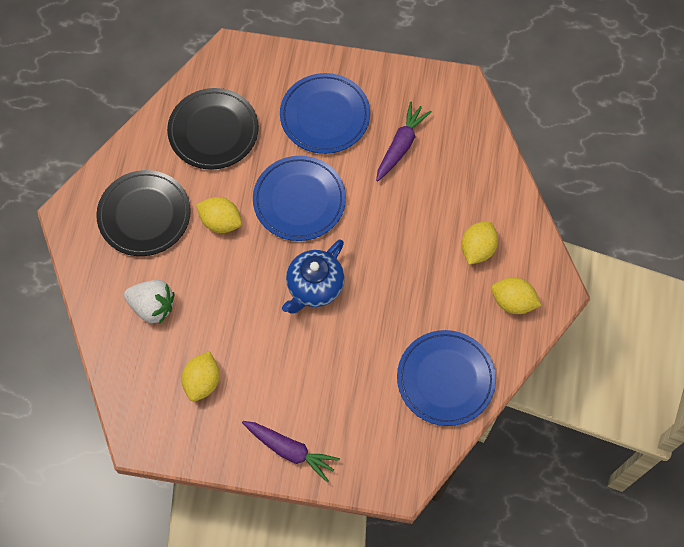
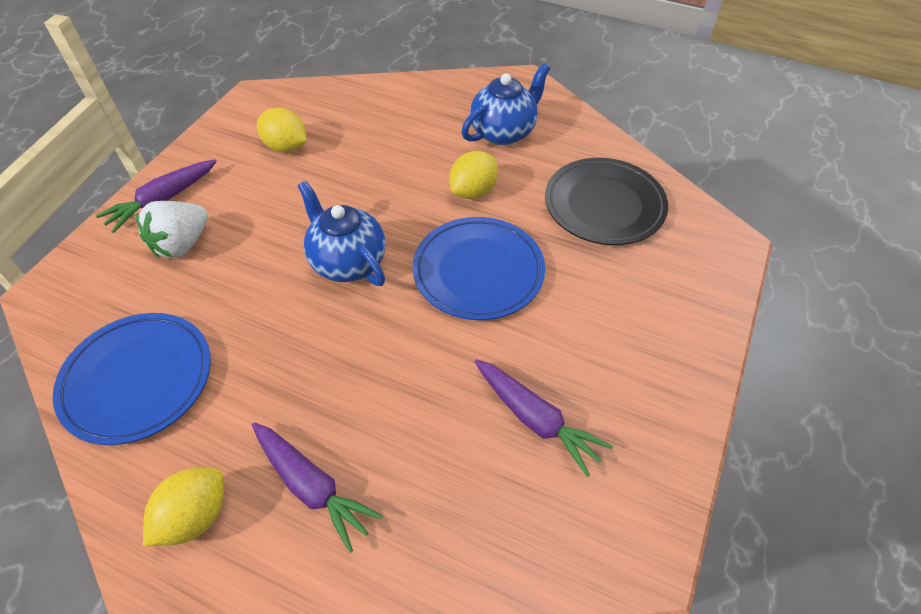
camera: 105 degrees right, 15 degrees down
(144, 215) = (503, 132): black plate -> blue teapot
(152, 306) = (391, 123): white strawberry -> white strawberry (182, 244)
(325, 116) = (609, 328): blue plate -> none
(477, 249) = (312, 486): yellow lemon -> purple carrot

